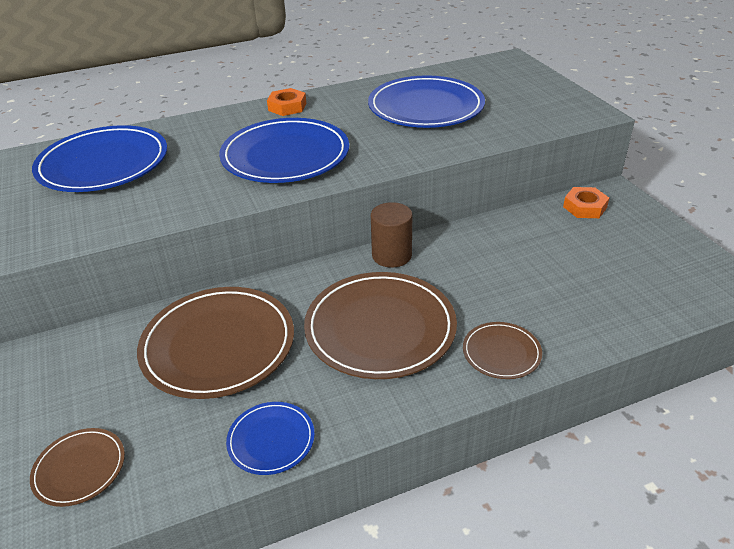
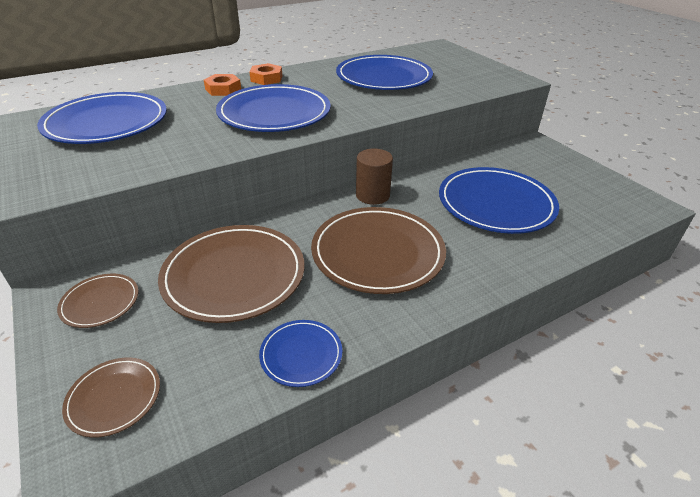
camera: 10 degrees left, 0 degrees up
(501, 353) = (486, 266): brown plate -> brown plate (100, 302)
(536, 274) = (496, 204): none -> blue plate
(585, 207) = (518, 154): orange nut -> orange nut (223, 89)

